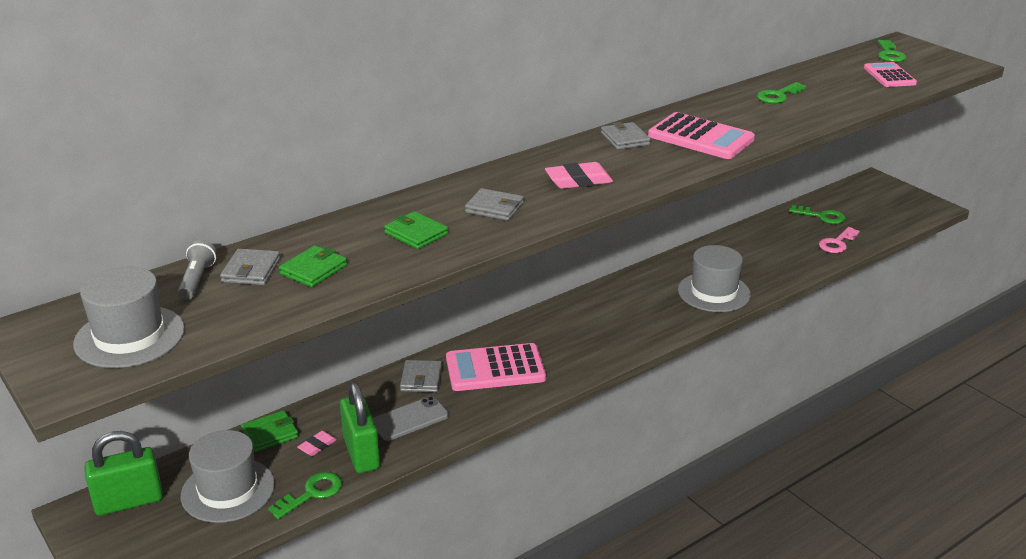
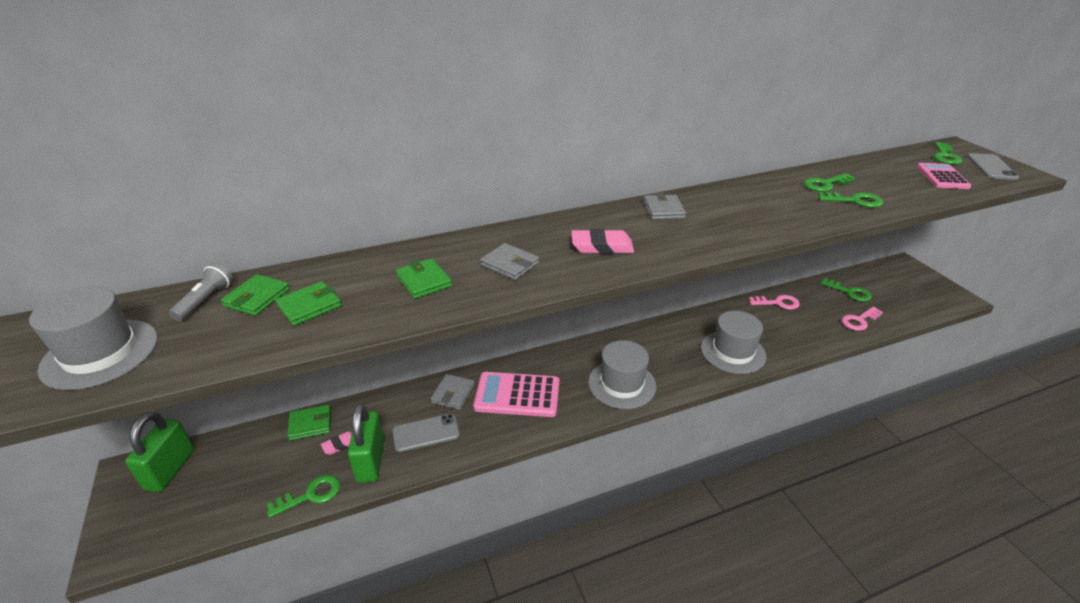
camera: 15 degrees right, 5 degrees up
(129, 502) = (170, 469): green padlock -> green padlock turned 75 degrees counterclockwise
(228, 490) = (248, 475): grey hat -> grey hat (622, 384)
(251, 270) = (257, 298): grey wallet -> green wallet
(700, 137) = (736, 217): pink calculator -> none
(748, 238) = (777, 303): none -> pink key
(810, 109) = (854, 201): none -> green key
(934, 61) = (991, 167): none -> grey phone

